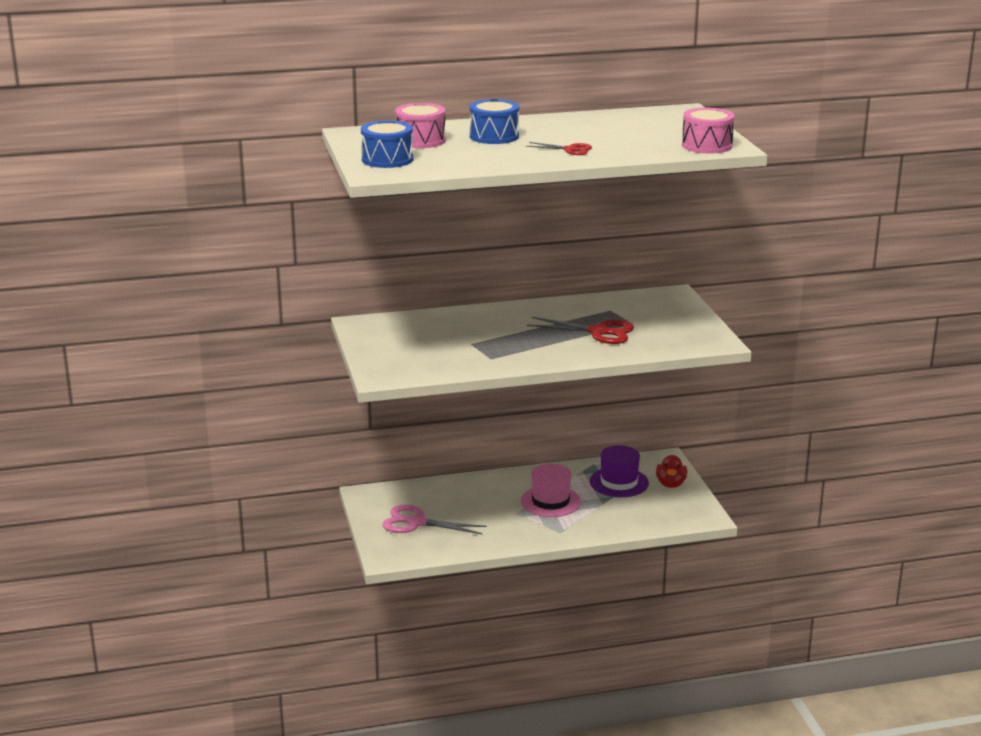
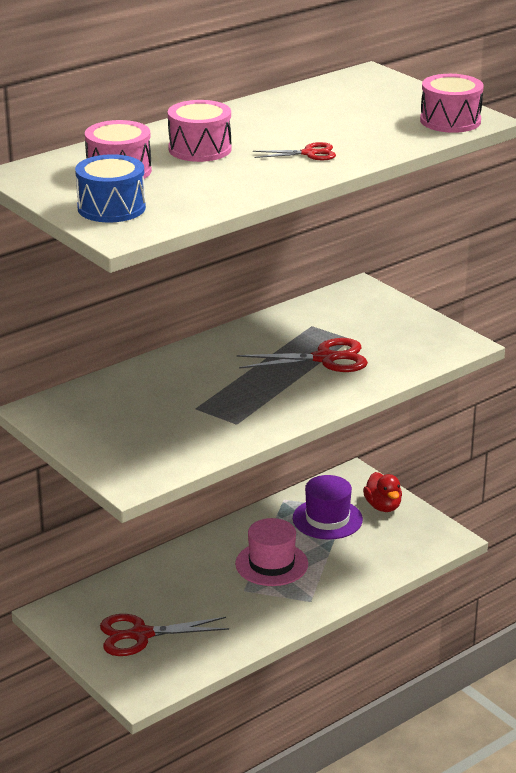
camera: 25 degrees left, 5 degrees up
(416, 522) = (140, 635): pink scissors -> red scissors
(494, 136) = (200, 149): blue drum -> pink drum

